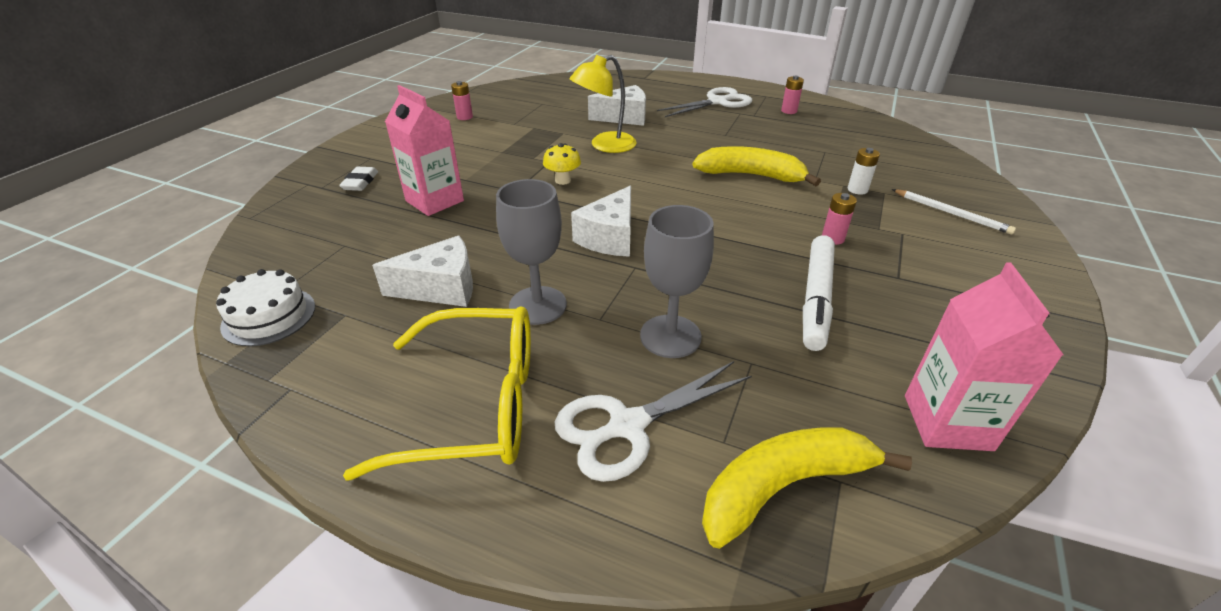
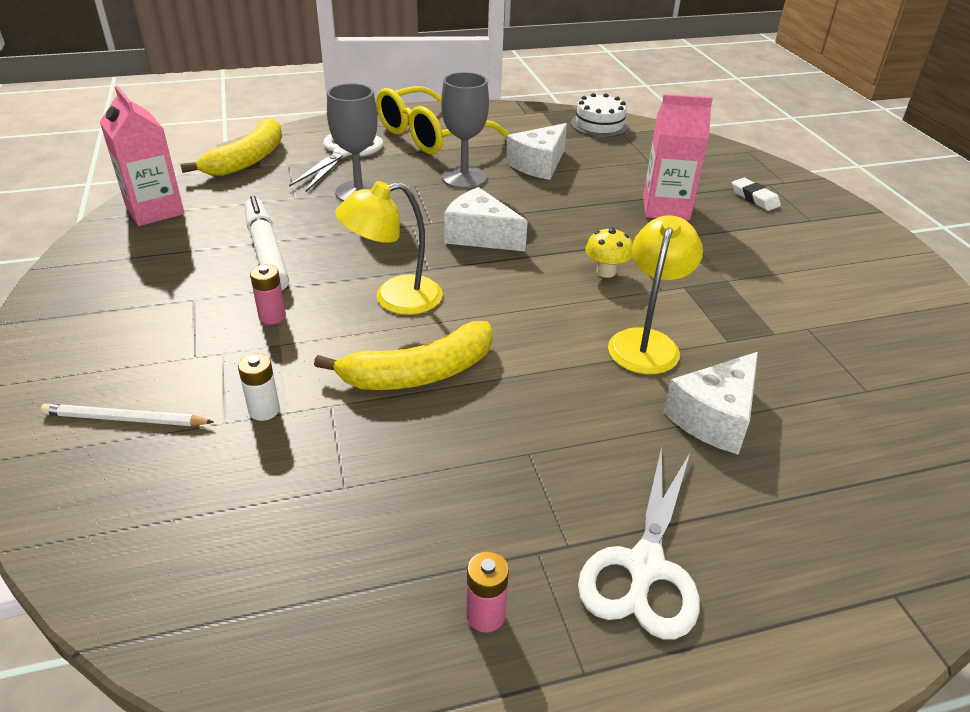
camera: 140 degrees right, 0 degrees up
(464, 117) = (876, 310): pink battery -> none
(609, 237) = (480, 235): white cheese -> white cheese turned 45 degrees counterclockwise
(729, 217) = (394, 298): none -> yellow lamp

